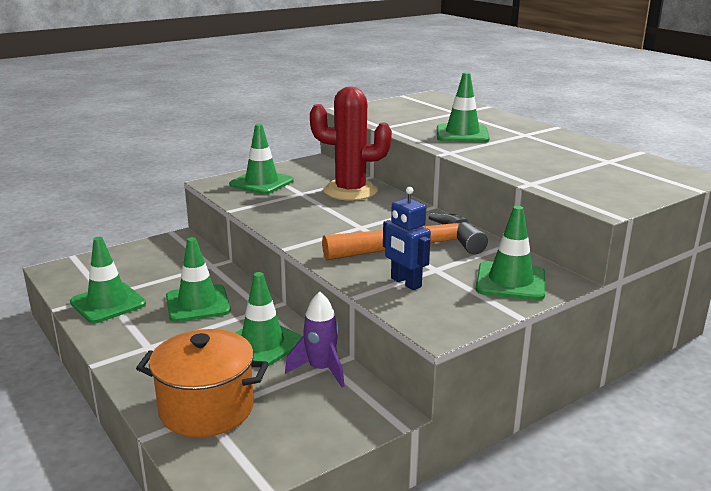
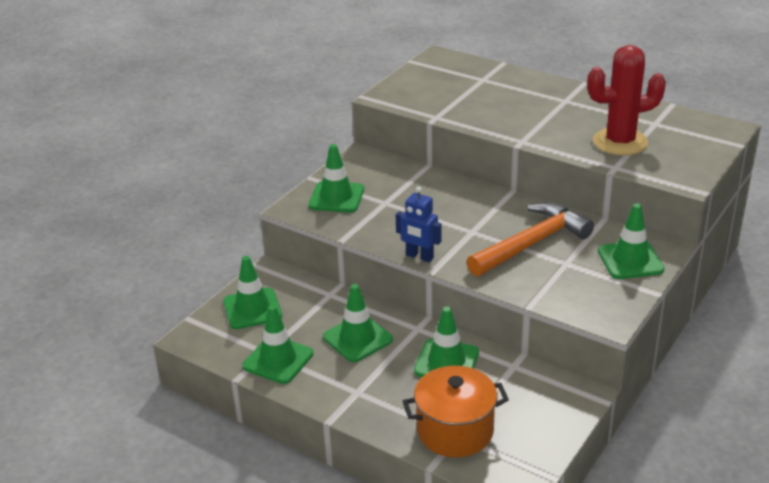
camera: 20 degrees left, 10 degrees up
(321, 370) = (511, 372): purple rocket -> none
(350, 191) = (426, 189): red cactus -> red cactus (620, 142)
(405, 283) = (555, 283): blue robot -> blue robot (419, 256)
(462, 134) = (513, 112): green traffic cone -> green traffic cone (252, 309)

